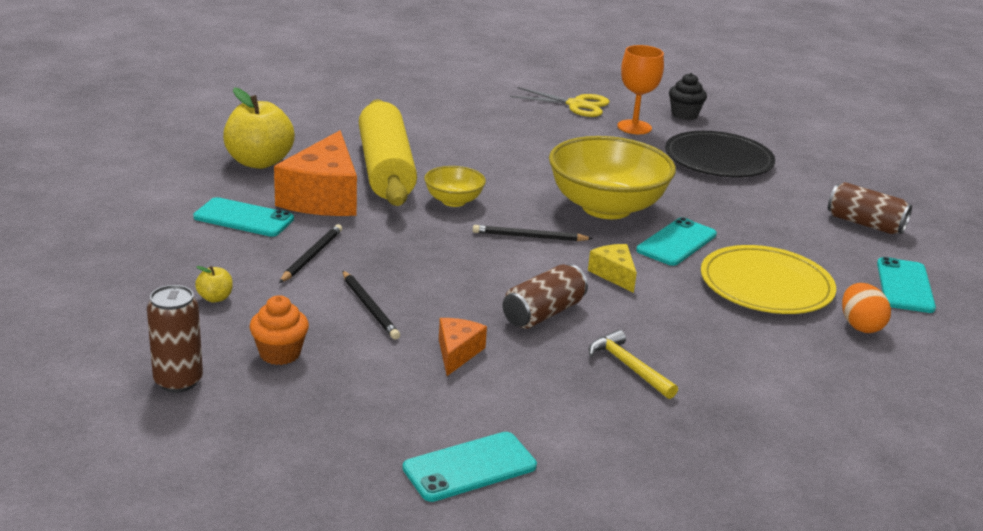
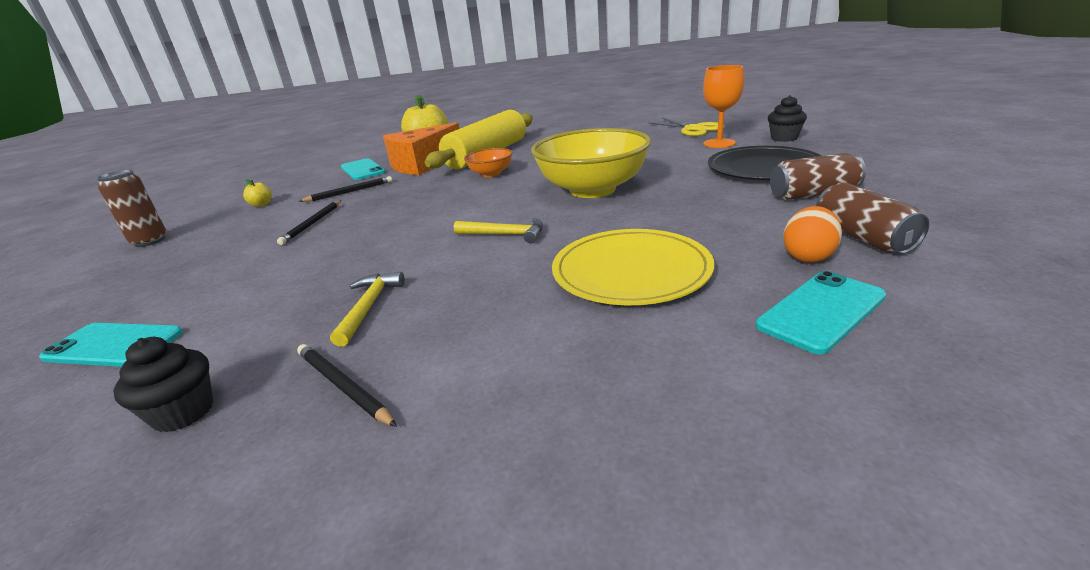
camera: 45 degrees right, 0 degrees up
(280, 354) = (216, 238): orange cupcake -> none
(453, 201) = (491, 174): yellow bowl -> orange bowl
(457, 353) = (291, 262): orange cheese -> none
(529, 237) = (495, 200): black pencil -> black pencil (343, 386)
(543, 313) = (397, 250): brown can -> brown can (813, 194)
(614, 274) = (505, 234): yellow cheese -> yellow hammer
(655, 472) = (184, 412): none -> black cupcake
(676, 242) = (606, 221): turquoise phone -> none
(860, 326) = (675, 340): orange egg -> orange egg (808, 256)

